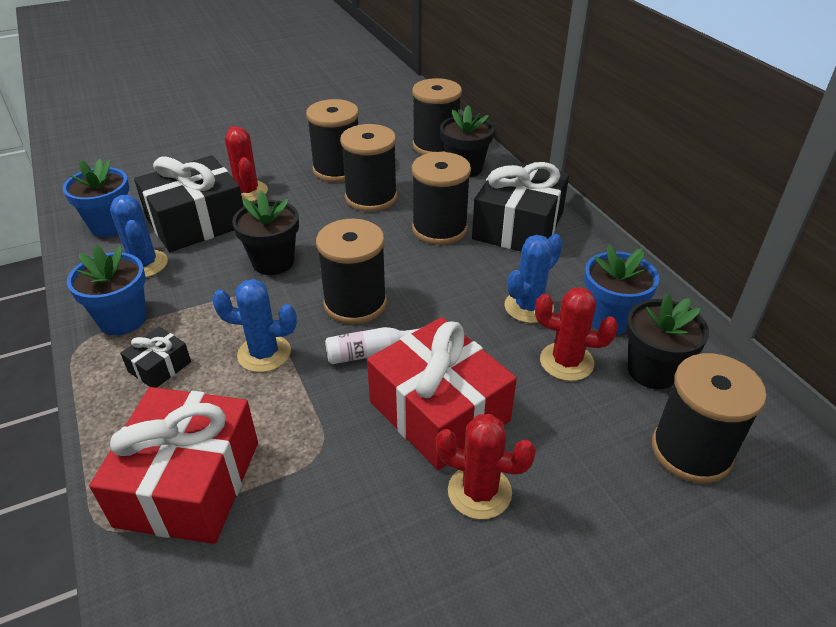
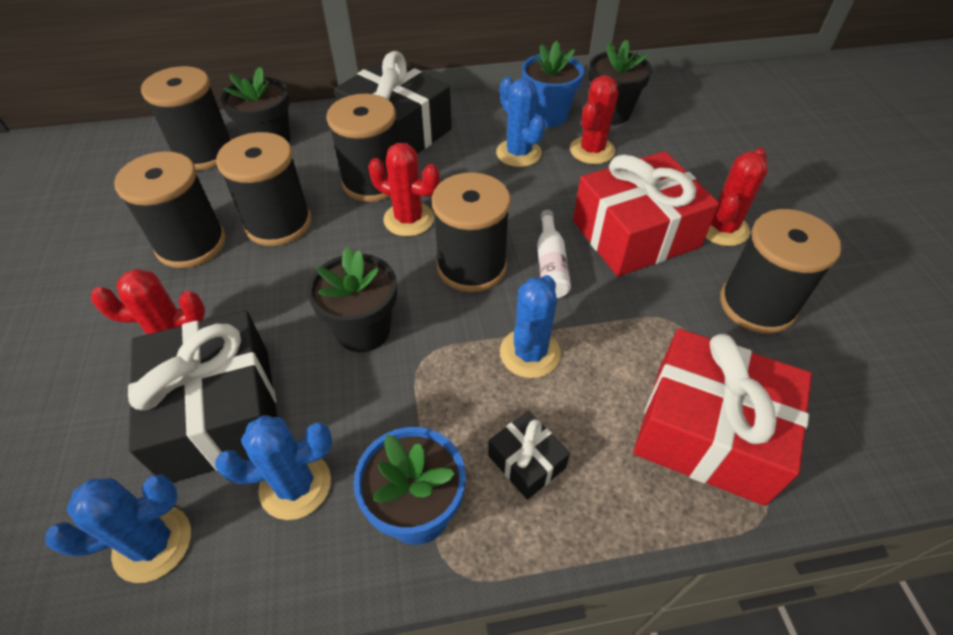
camera: 75 degrees left, 10 degrees up
(110, 225) = (153, 543): blue flower pot -> blue cactus
(401, 258) = (409, 219): none -> red cactus
(691, 451) = (689, 120): black spool -> black spool (757, 305)

